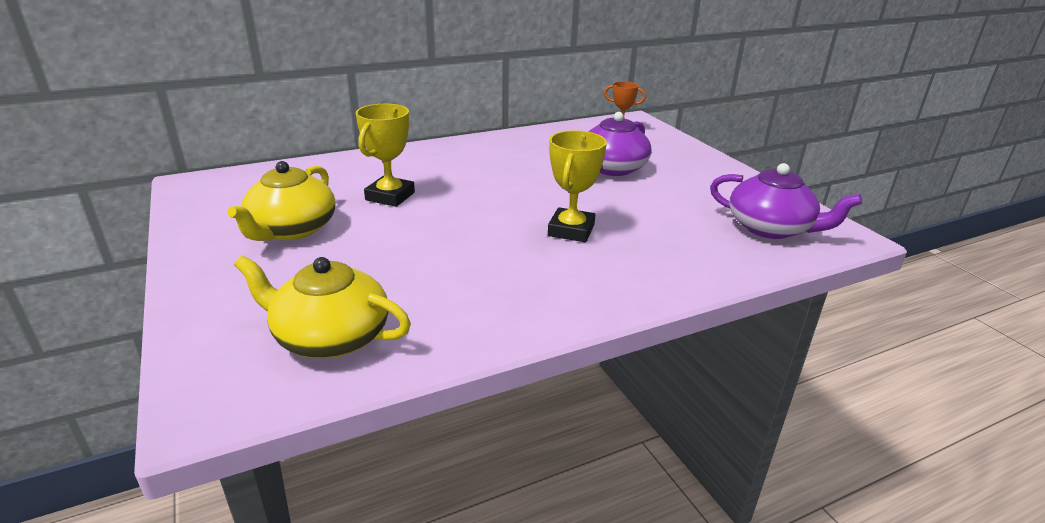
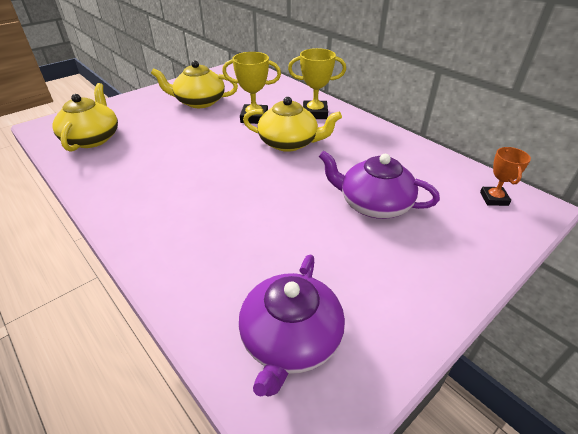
camera: 75 degrees right, 10 degrees up
(475, 185) = (289, 143): none -> yellow teapot
(571, 230) = (232, 197): yellow trophy -> yellow trophy (315, 113)

